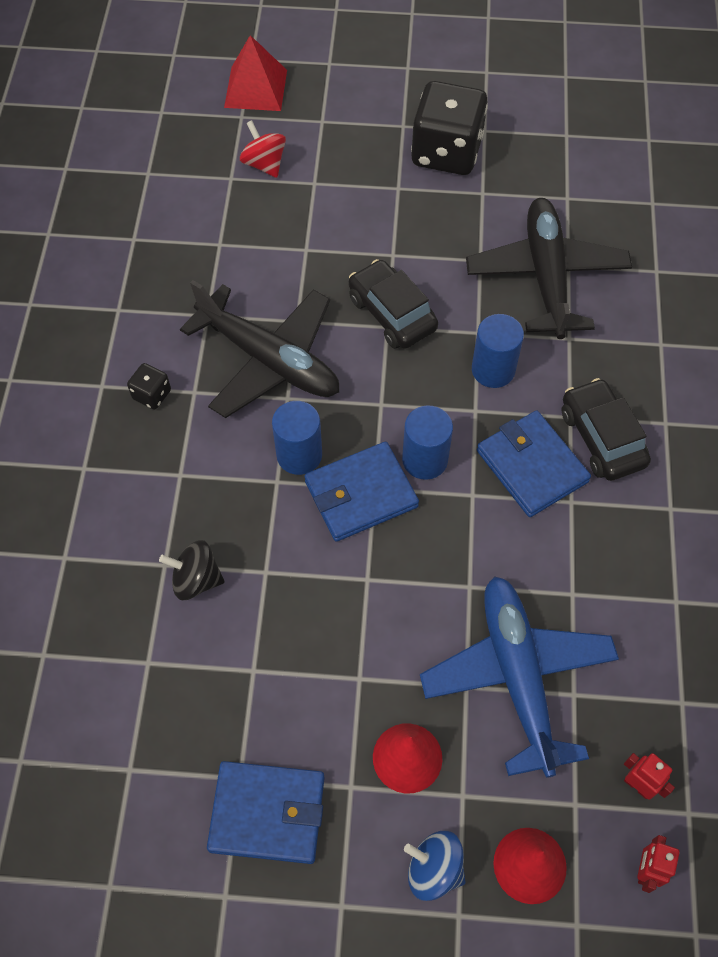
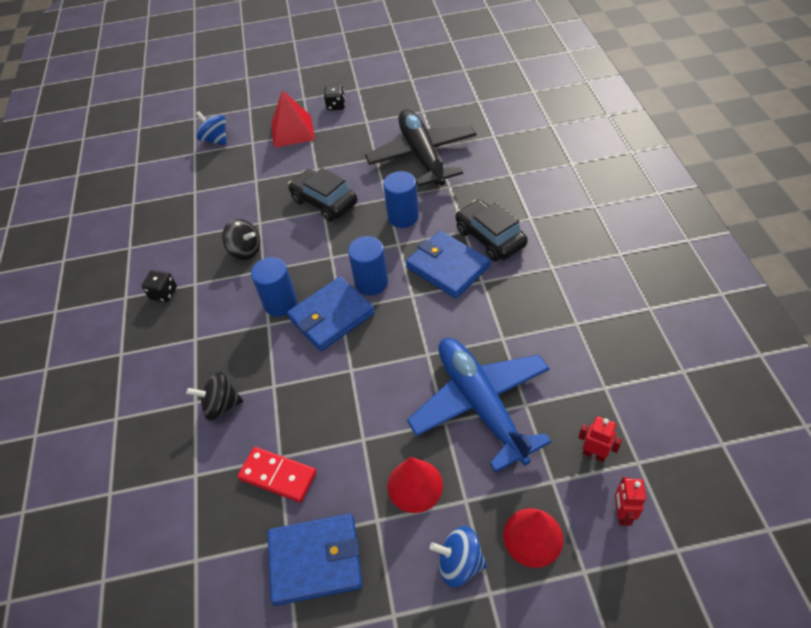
camera: 10 degrees left, 10 degrees down
(246, 694) = (278, 475): none -> red domino
(256, 88) = (200, 101): red pyramid -> red pyramid (292, 131)
(264, 164) = (215, 140): red spinning top -> blue spinning top
(270, 360) = (245, 250): black plane -> black spinning top
(446, 152) = (336, 105): black dice -> black dice, size x0.44

